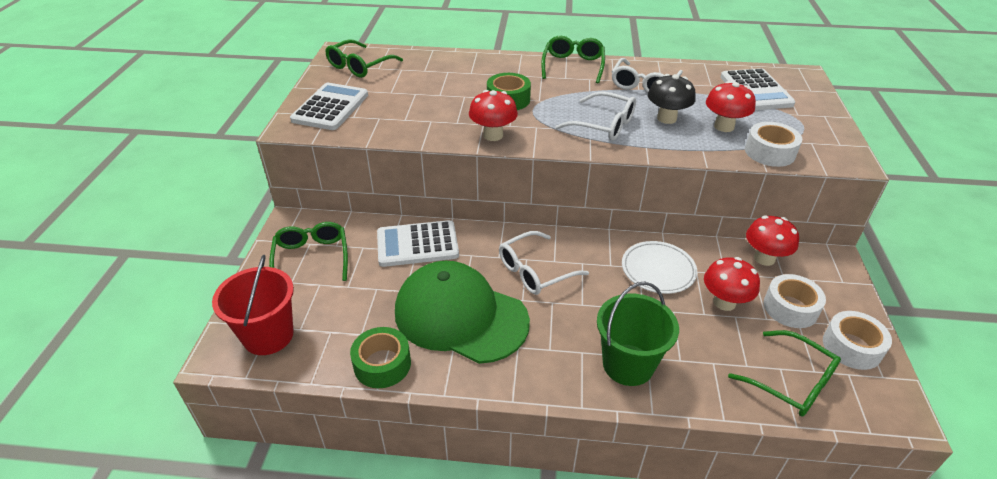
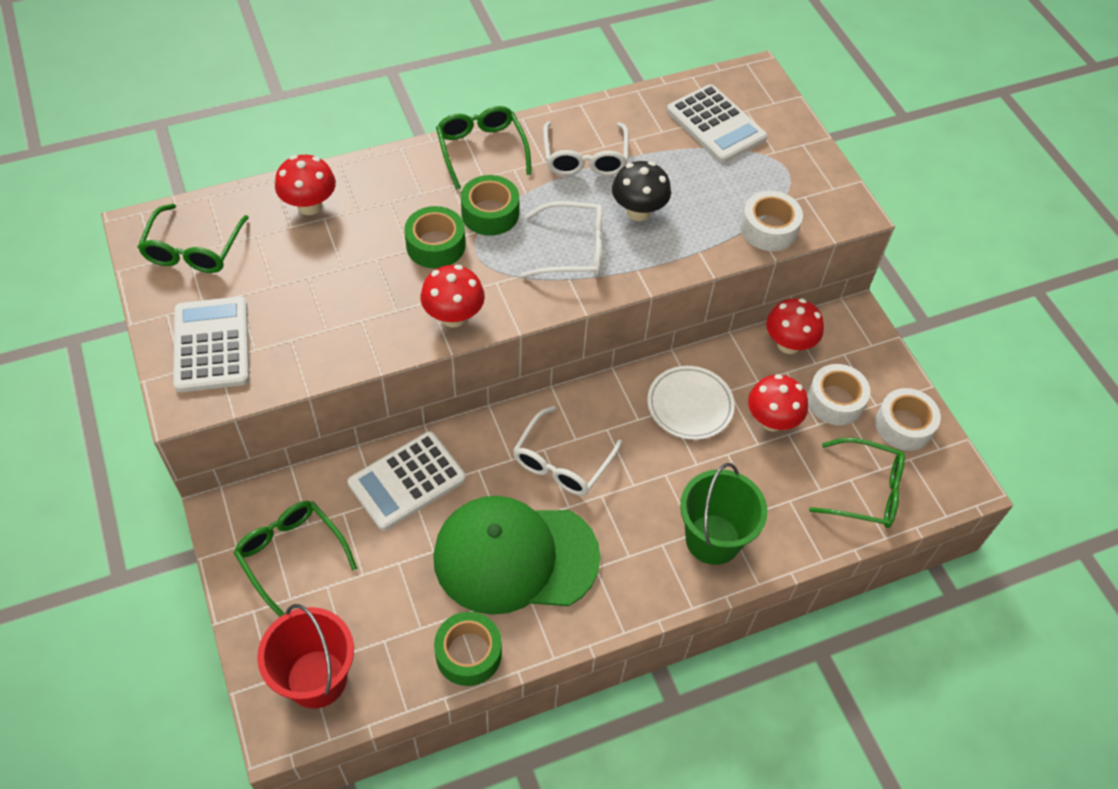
camera: 30 degrees left, 15 degrees up
(557, 94) = (490, 213): none -> green tape
(724, 126) = (706, 203): red mushroom -> red mushroom (310, 206)

